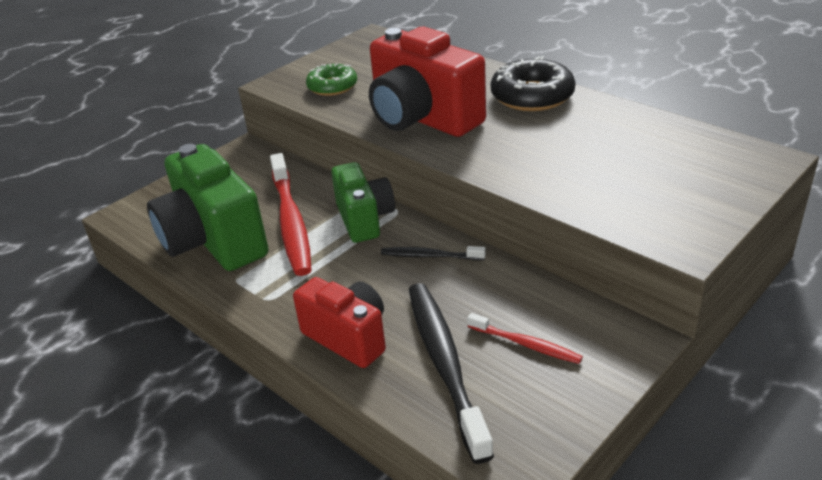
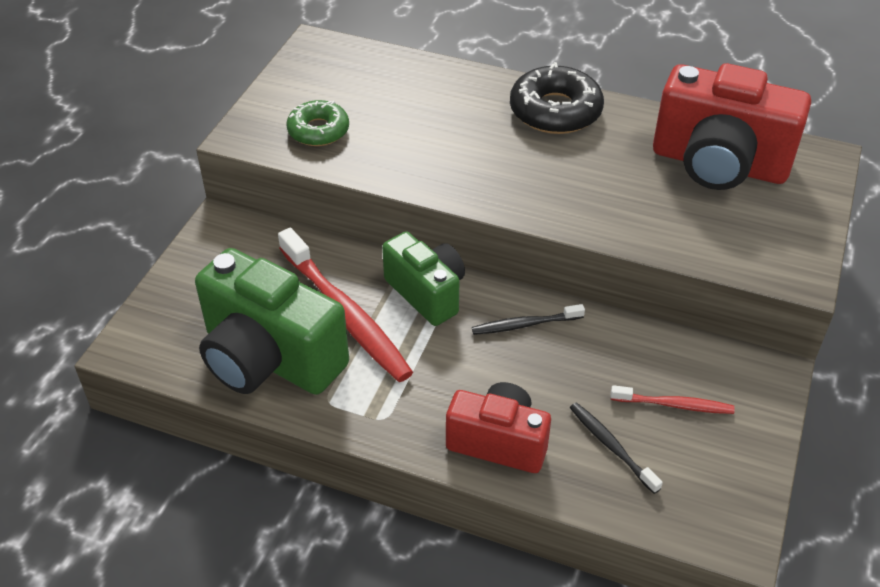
camera: 25 degrees left, 10 degrees up
(422, 119) = (454, 162): red camera -> red camera (719, 164)
(445, 364) = (611, 446): black toothbrush -> black toothbrush, size x0.51

